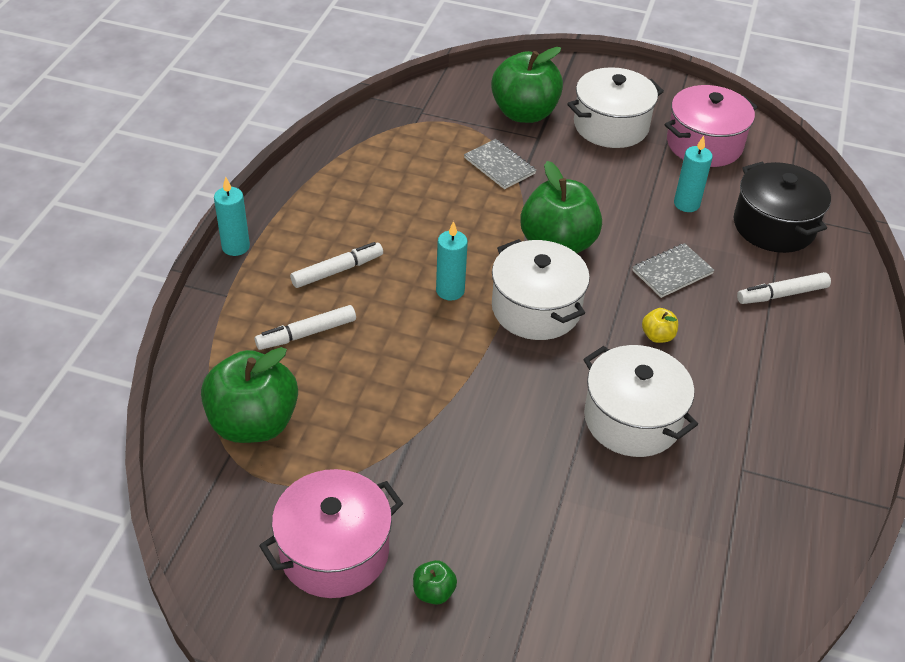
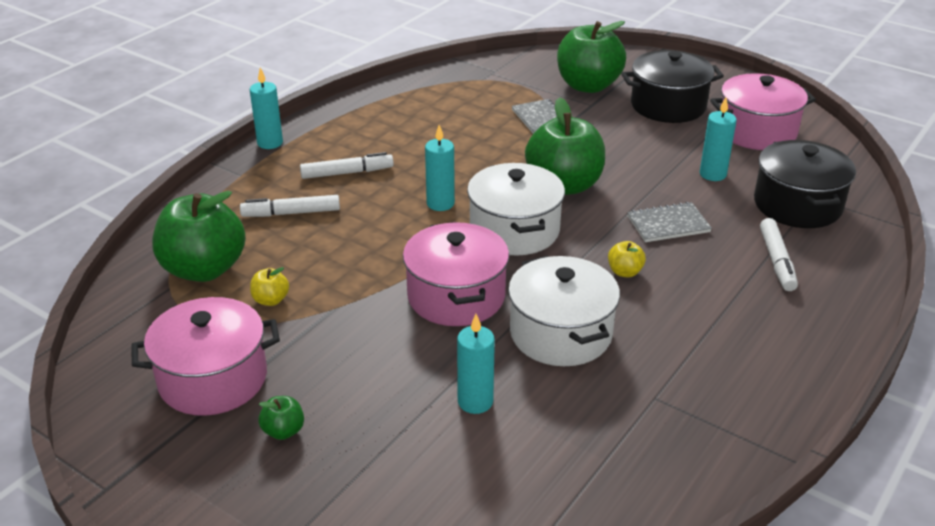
camera: 20 degrees right, 10 degrees down
(342, 445) = (271, 300): none -> yellow apple
(518, 399) = (456, 296): none -> pink pot
(592, 513) = (475, 402): none -> turquoise candle
(611, 126) = (668, 105): white pot -> black pot
(781, 294) = (776, 261): white marker -> white marker turned 90 degrees counterclockwise

